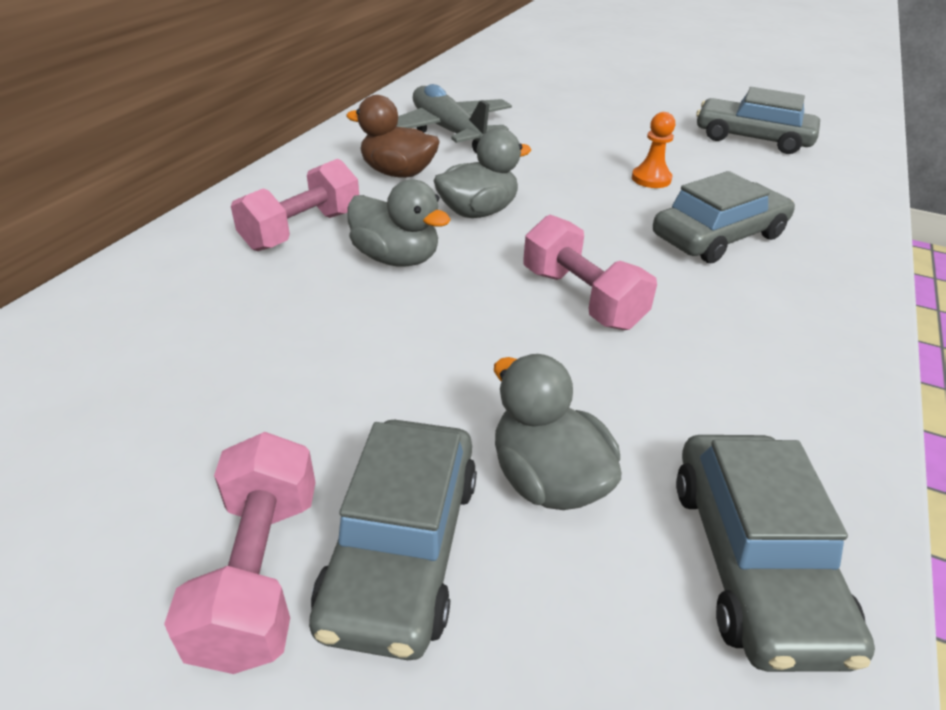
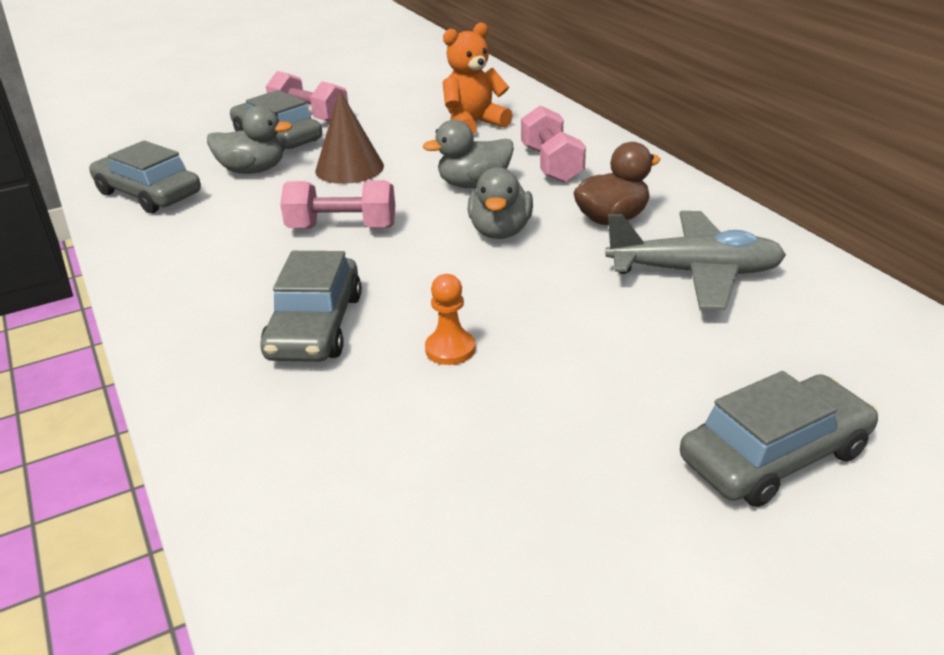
camera: 130 degrees right, 5 degrees down
(198, 330) = (473, 124): none -> orange teddy bear
(442, 373) = (349, 168): none -> brown cone
(752, 138) = (452, 521): grey car -> grey car (774, 455)

